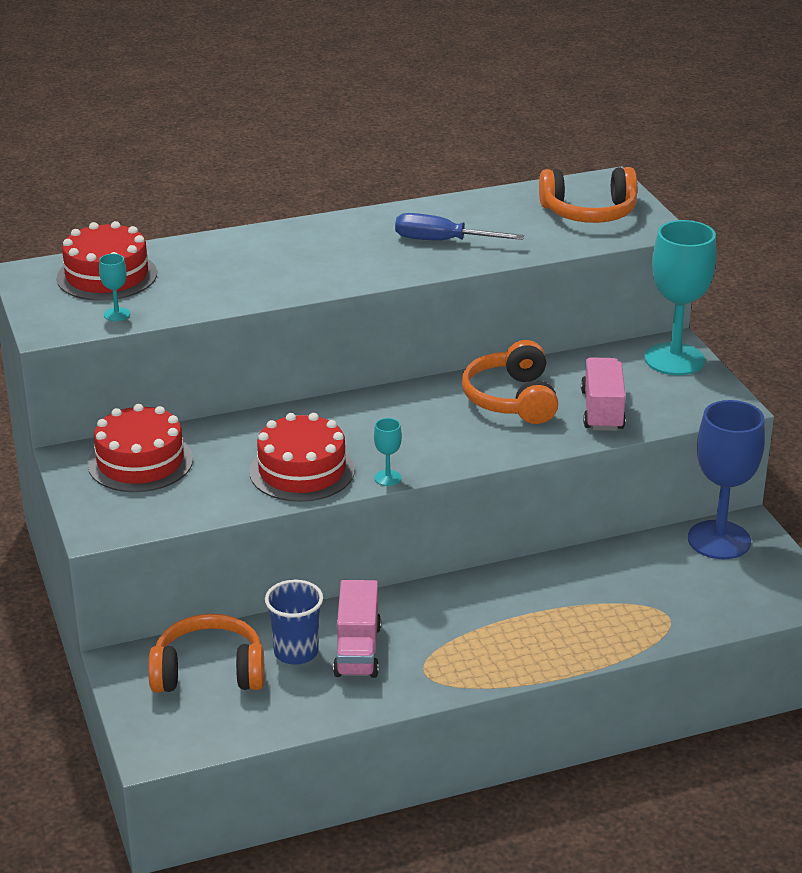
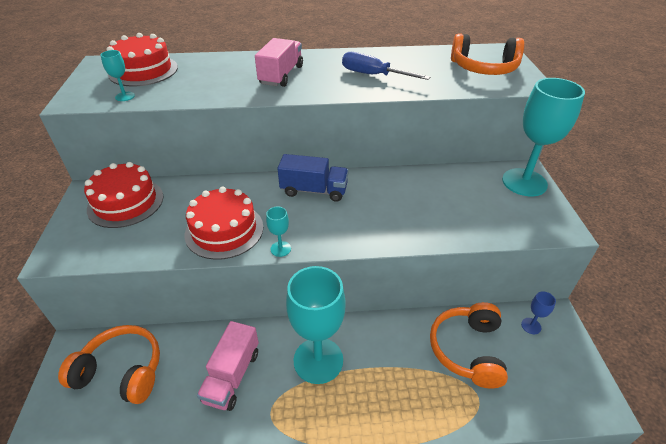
camera: 15 degrees right, 10 degrees up
(296, 652) = (189, 366): blue cup -> none
(395, 409) = (314, 190): none -> blue truck
(460, 618) = (318, 360): none -> turquoise goblet
(512, 399) = (397, 196): orange headphones -> orange headphones (467, 350)
(602, 410) = (461, 217): pink truck -> pink truck (281, 75)
(719, 540) = (531, 326): blue goblet -> blue goblet, size x0.41

